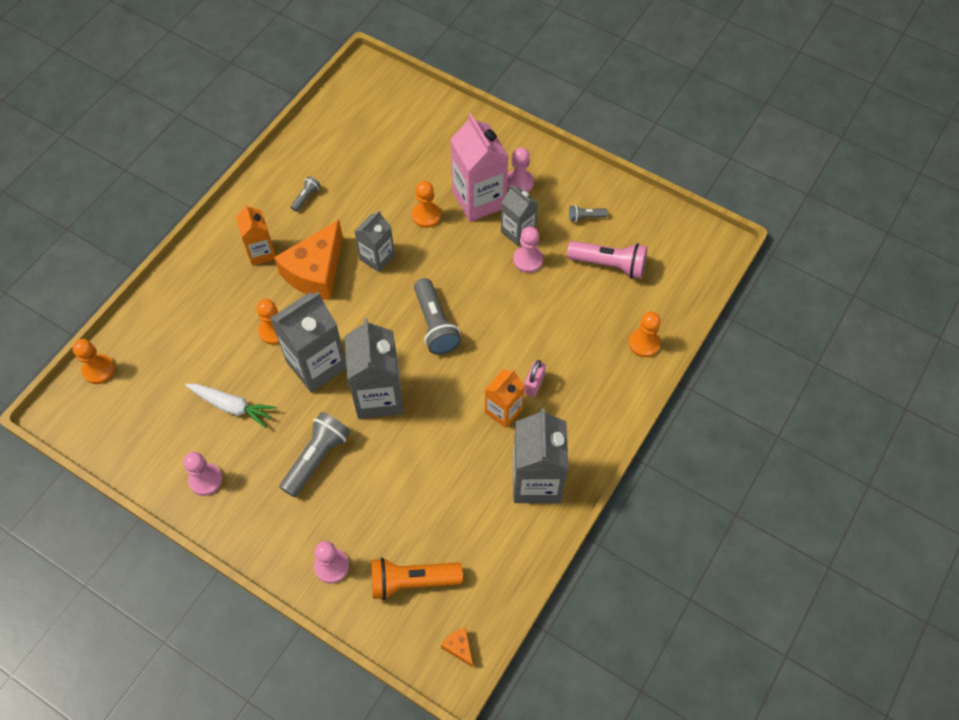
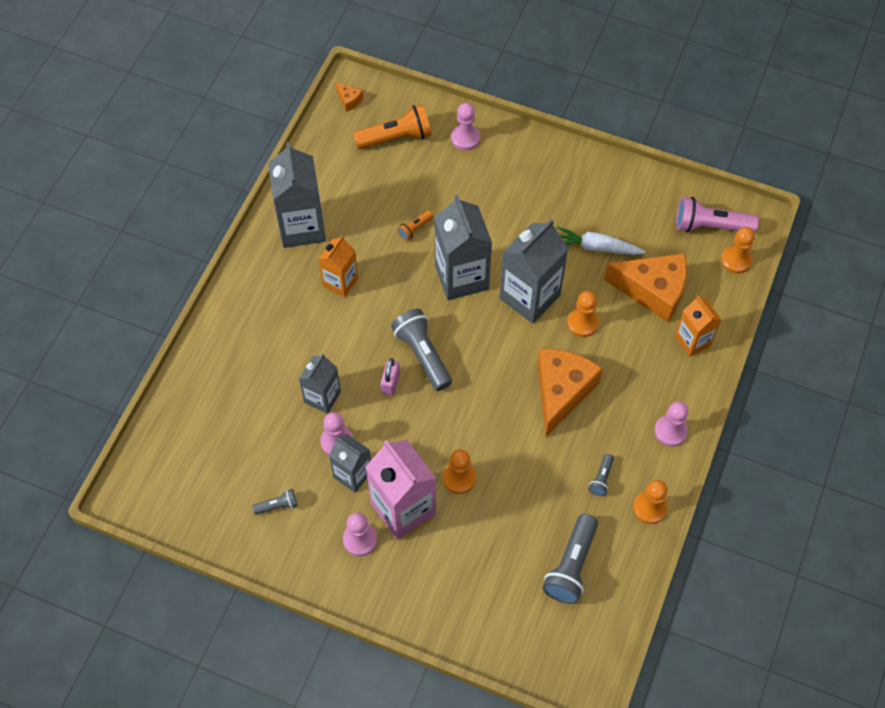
camera: 170 degrees right, 0 degrees up
(194, 351) = (653, 291): none -> orange cheese
(205, 480) = (595, 184): pink pawn -> pink pawn (670, 431)
(261, 252) = (627, 404): orange carton -> orange carton (692, 341)
(317, 458) = (503, 216): grey flashlight -> grey flashlight (571, 565)
(377, 257) = (501, 418): grey carton -> grey carton (322, 397)
(415, 458) = (415, 229): none -> orange flashlight
(534, 384) = (314, 311): pink padlock -> pink padlock (390, 383)
(609, 265) = (247, 450): pink flashlight -> pink flashlight (710, 226)
(644, 343) = (207, 368): orange pawn -> orange pawn (649, 508)

